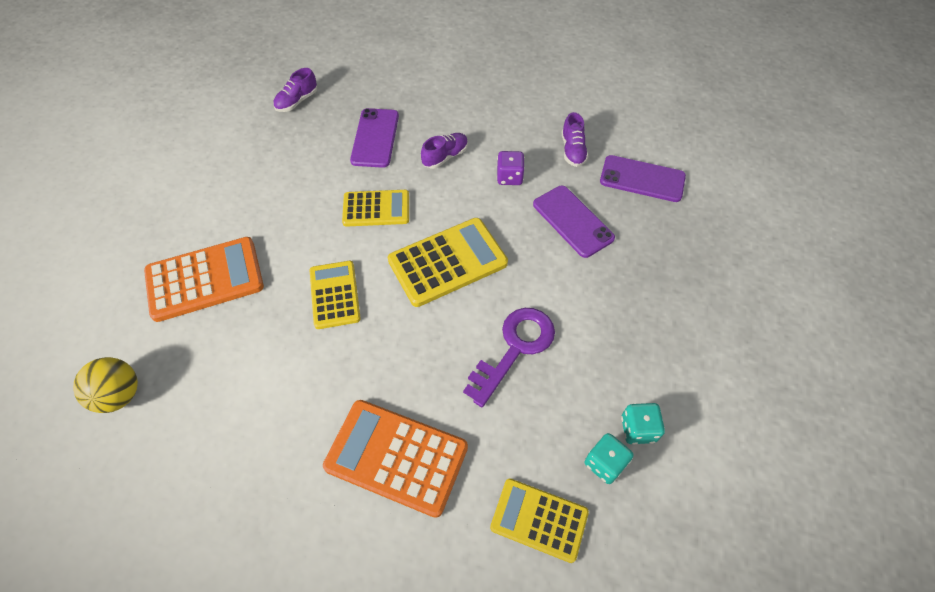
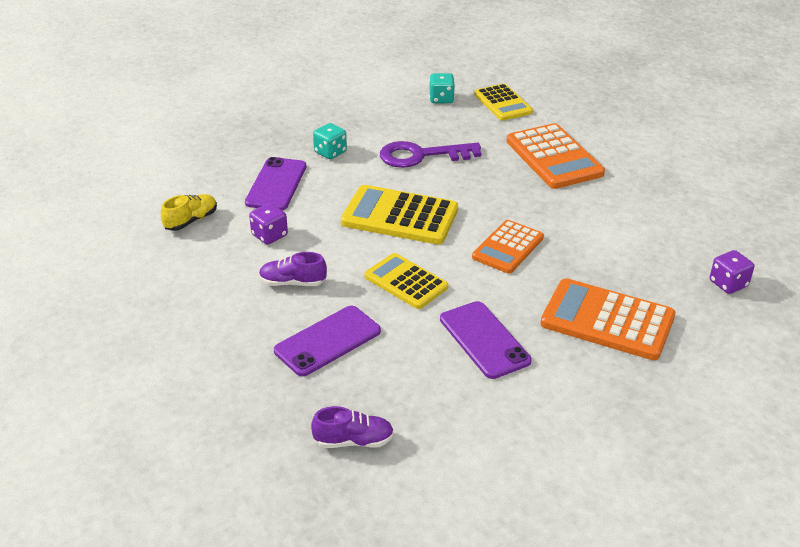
camera: 135 degrees left, 20 degrees down
(119, 395) = (728, 284): yellow ball -> purple dice
(334, 295) = (508, 247): yellow calculator -> orange calculator
(572, 150) = (191, 221): purple shoe -> yellow shoe
(638, 429) = (404, 98): turquoise dice -> turquoise dice (330, 152)
(642, 179) = (184, 175): purple phone -> purple phone (484, 340)

